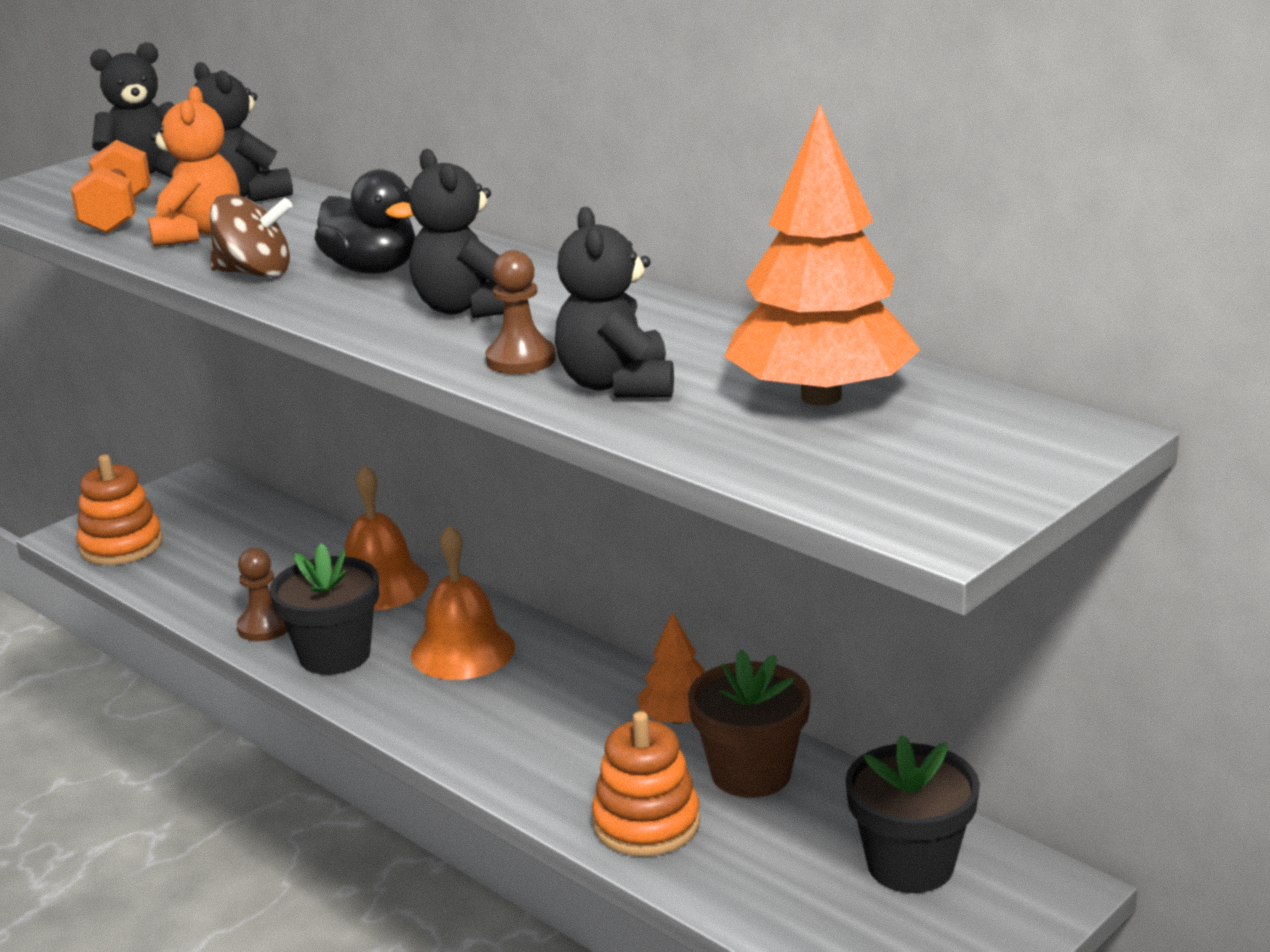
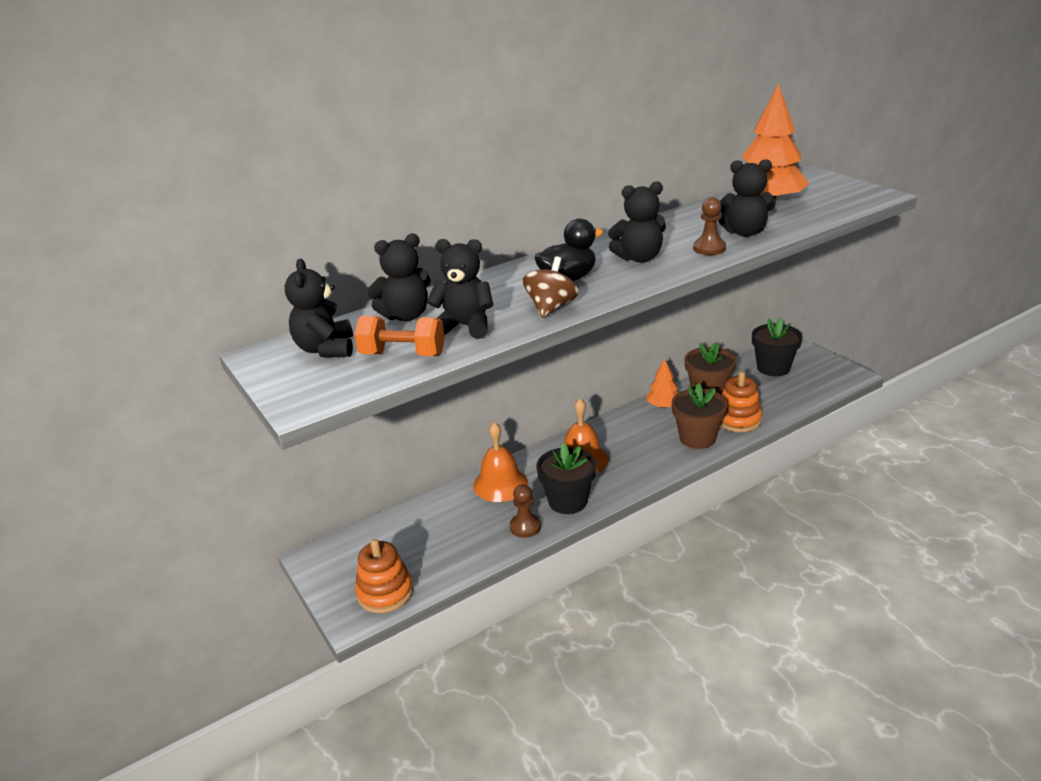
camera: 75 degrees left, 5 degrees up
(198, 233) = (465, 326): orange teddy bear -> black teddy bear
(560, 774) = (697, 438): none -> brown flower pot

